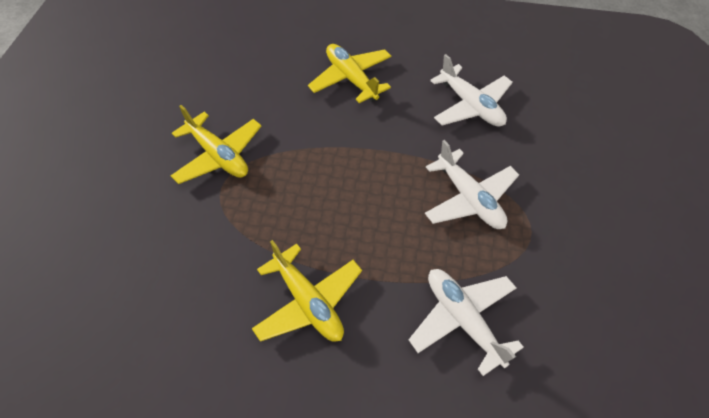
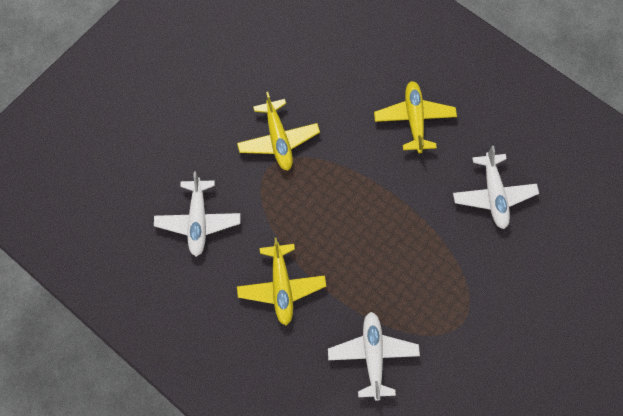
camera: 30 degrees right, 15 degrees up
(469, 198) = (436, 272): white plane -> white plane (198, 220)

